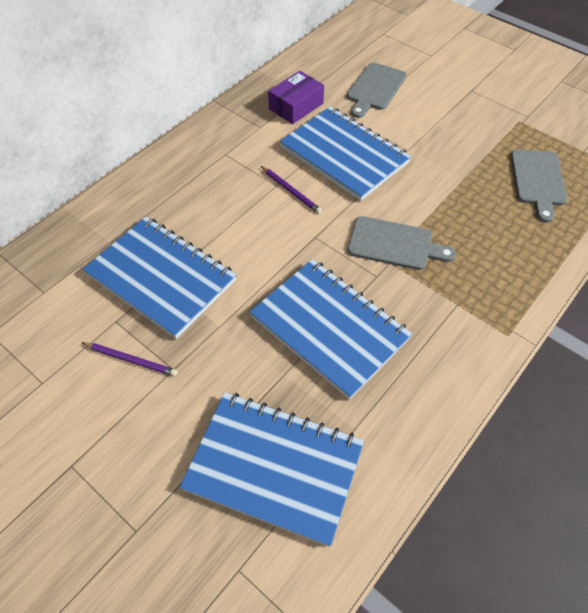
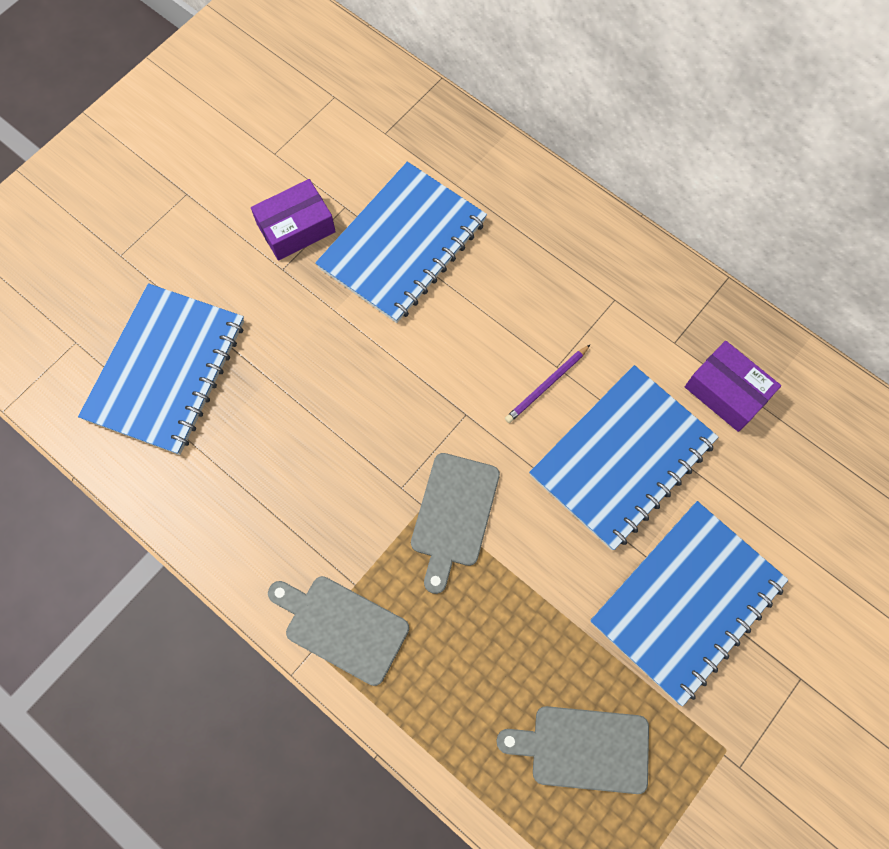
camera: 90 degrees right, 15 degrees up
(131, 360) = (296, 228): purple pencil -> purple box
(329, 328) = (326, 428): blue notebook -> blue notebook (686, 602)
(375, 89) = (784, 515): grey cutting board -> grey cutting board (342, 627)

